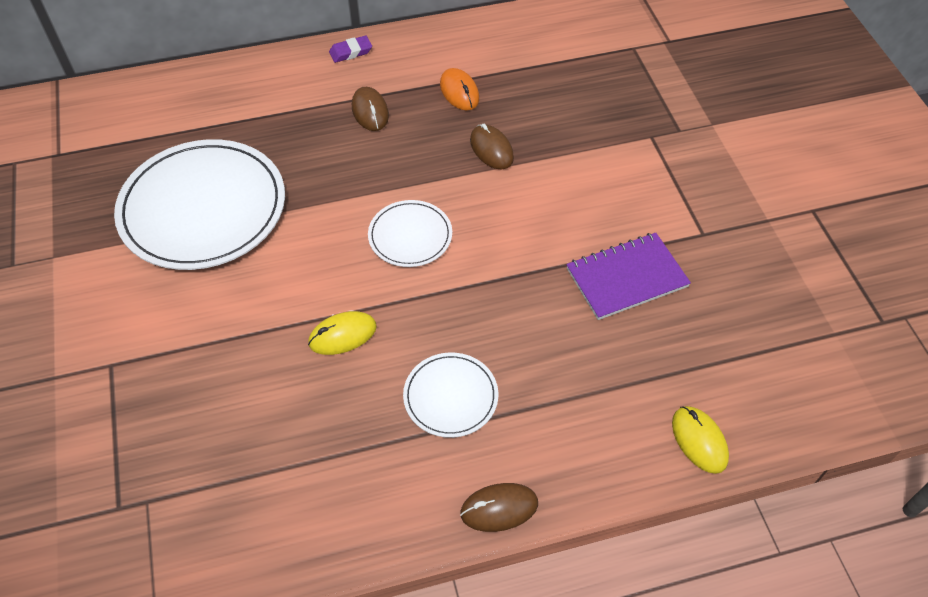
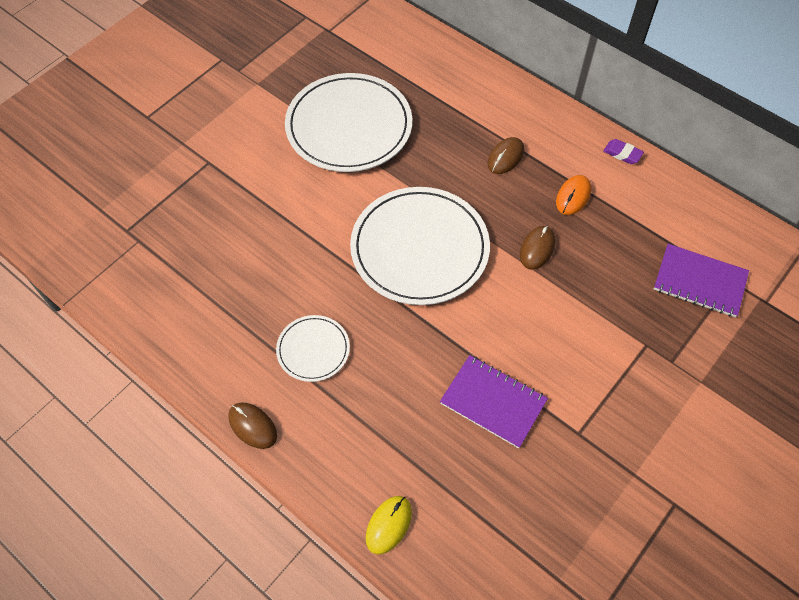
camera: 55 degrees right, 5 degrees up
(342, 335) = (314, 261): yellow mouse -> none
(351, 52) = (548, 111): purple eraser -> purple eraser (622, 154)
(410, 236) = (419, 248): white plate -> white plate, size x2.02
(618, 67) = (699, 282): none -> purple notebook

